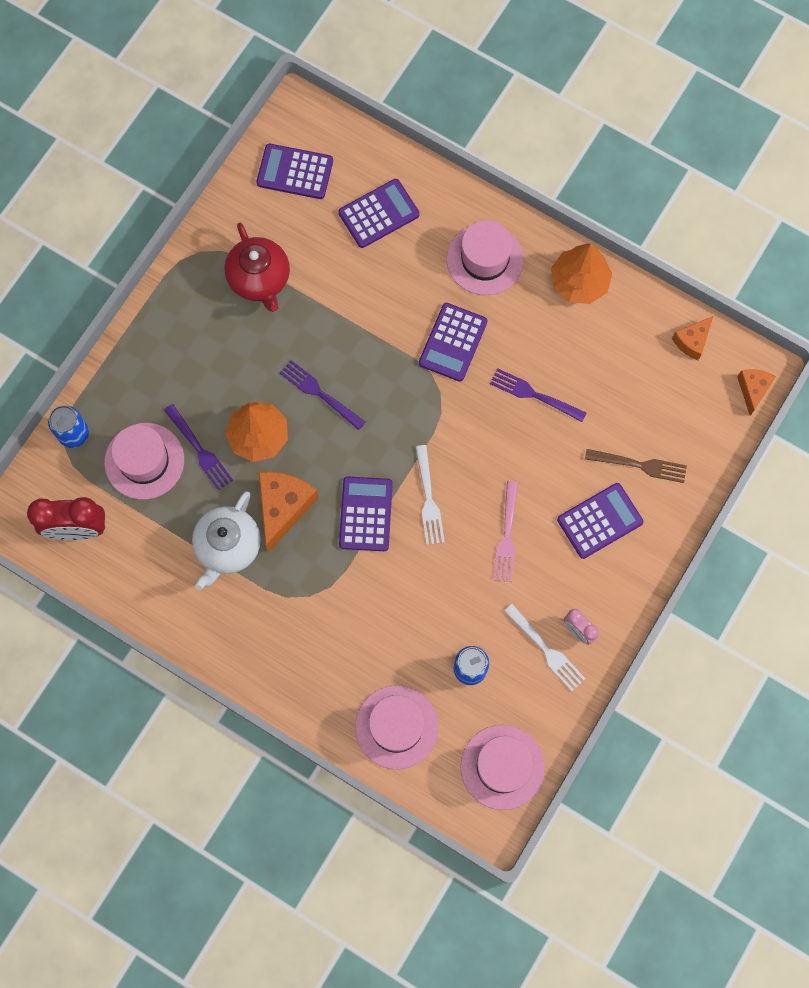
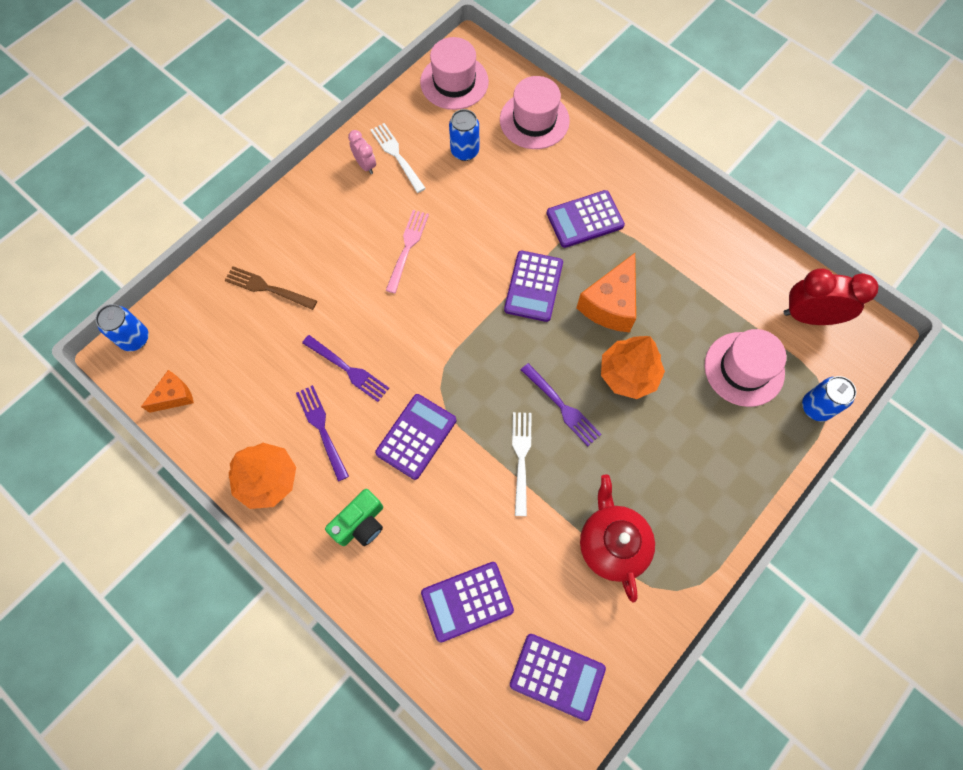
camera: 170 degrees left, 5 degrees down
(199, 450) = (688, 371): purple fork -> purple fork (322, 429)
(228, 547) = (666, 278): white teapot -> none
(428, 499) = (472, 290): white fork -> white fork (521, 458)
(485, 259) = (361, 523): pink hat -> green camera
(600, 521) = (320, 247): purple calculator -> purple calculator (585, 219)
(753, 390) = (135, 338): orange cheese -> blue can

